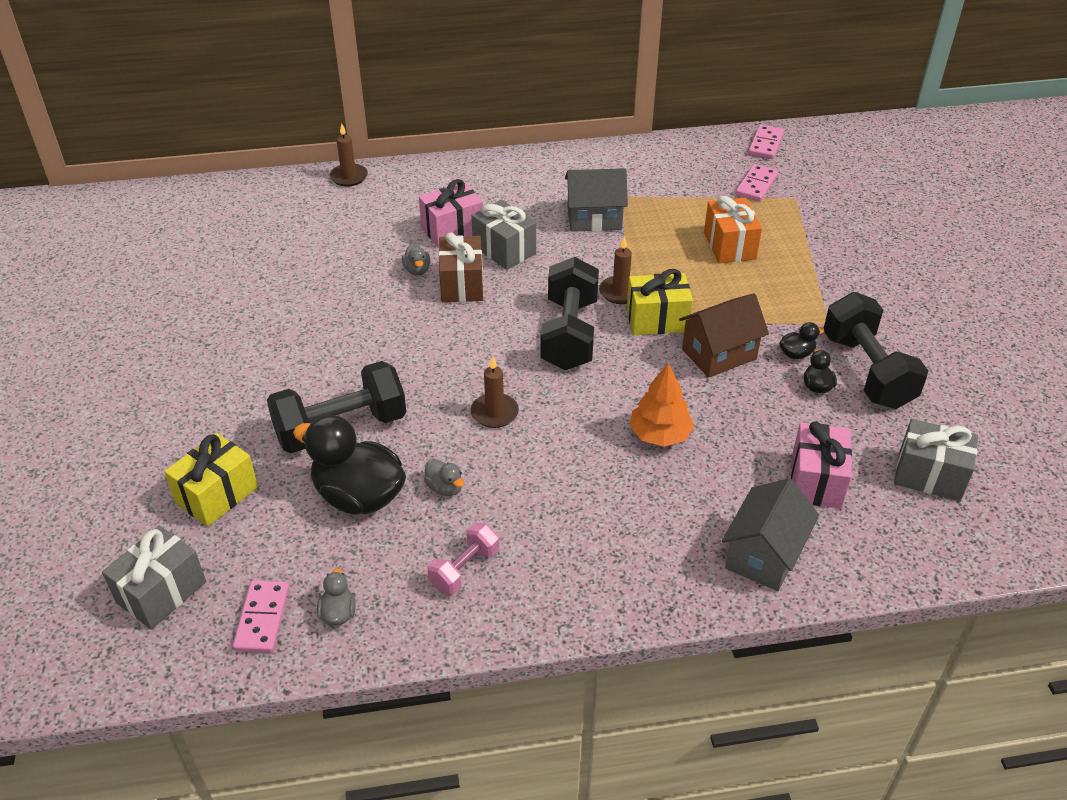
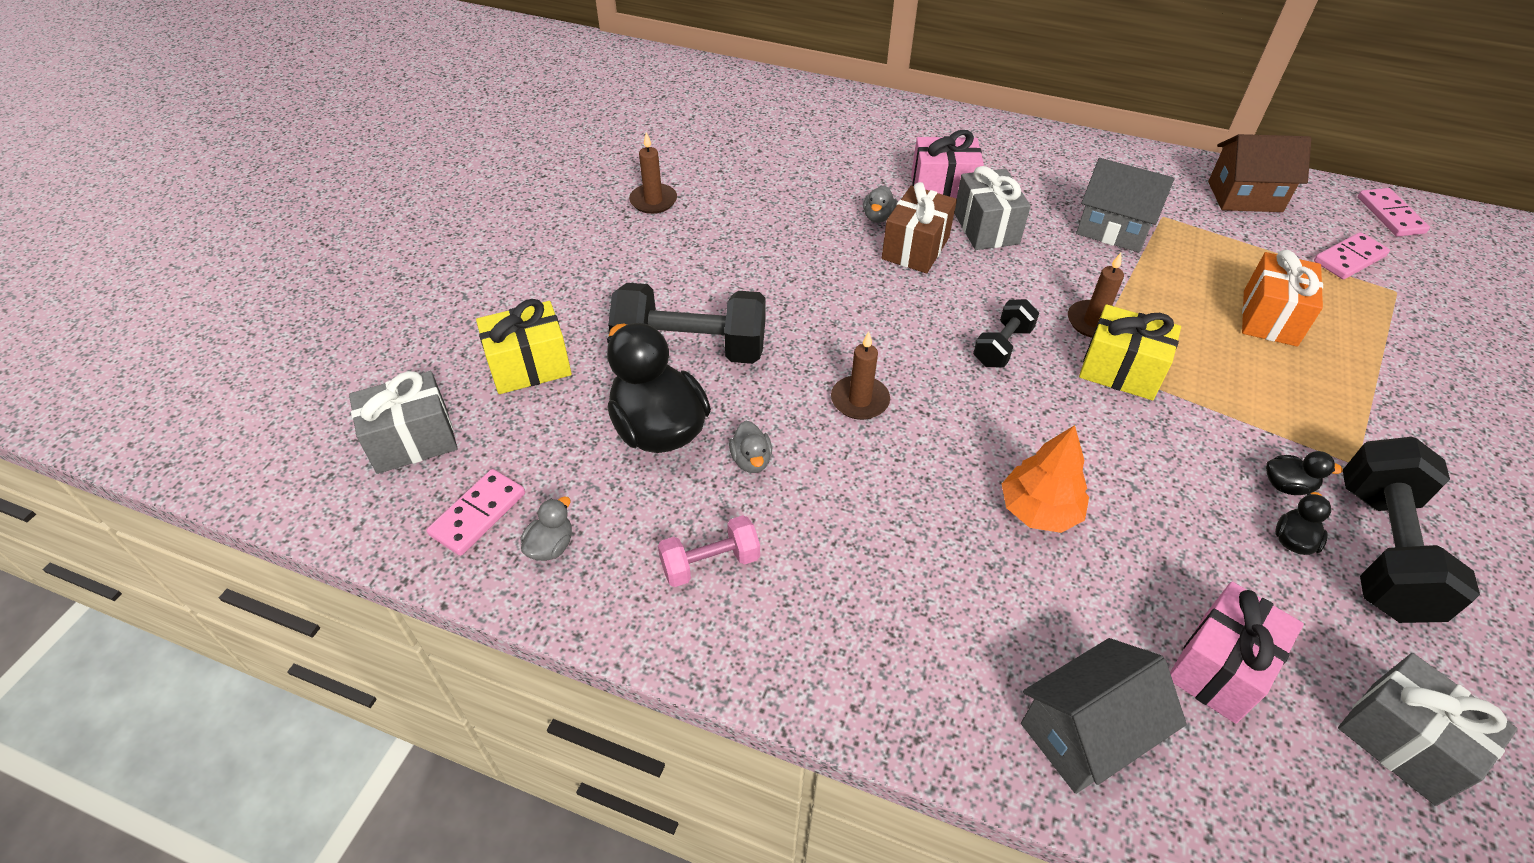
camera: 30 degrees right, 5 degrees up
(349, 177) = (871, 102): brown candle -> brown candle (653, 201)
(569, 334) = (1002, 346): black dumbbell -> black dumbbell, size x0.53
(719, 354) = (1177, 443): brown house -> brown house (1245, 197)
(765, 144) = (1390, 215): pink domino -> pink domino turned 60 degrees counterclockwise

